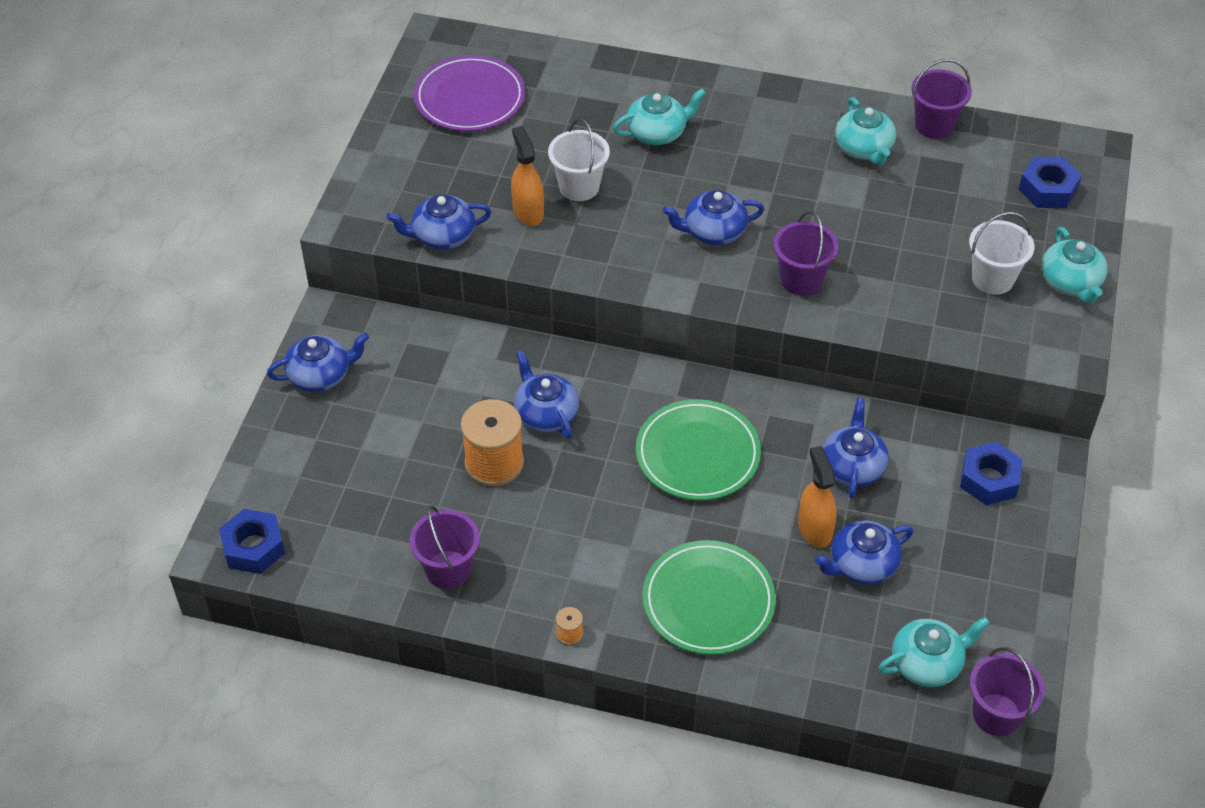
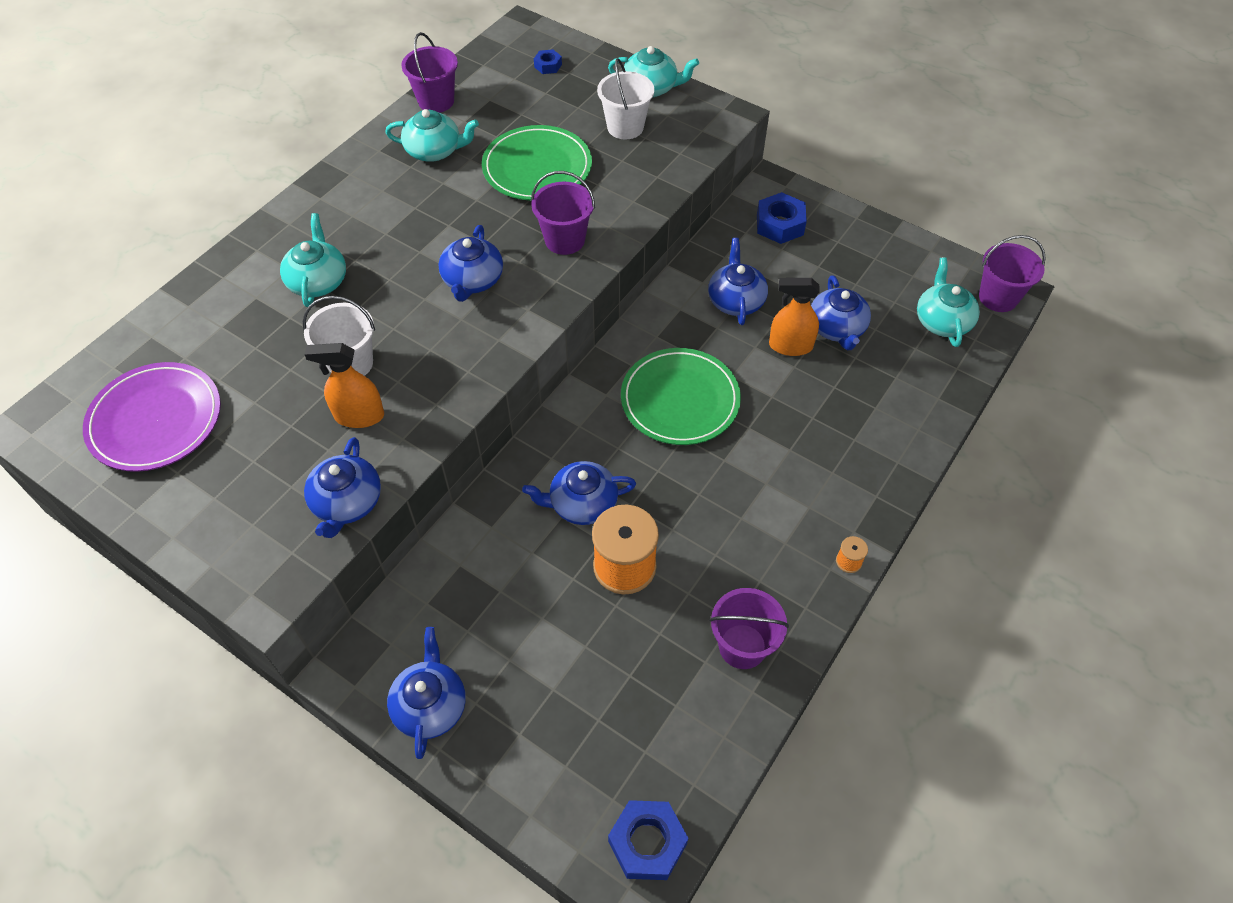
camera: 70 degrees left, 5 degrees up
(708, 601) = (843, 443): green plate -> green plate (537, 167)
(852, 467) = (736, 300): blue teapot -> blue teapot turned 60 degrees clockwise
(1048, 189) = (548, 66): blue nut -> blue nut, size x0.55

